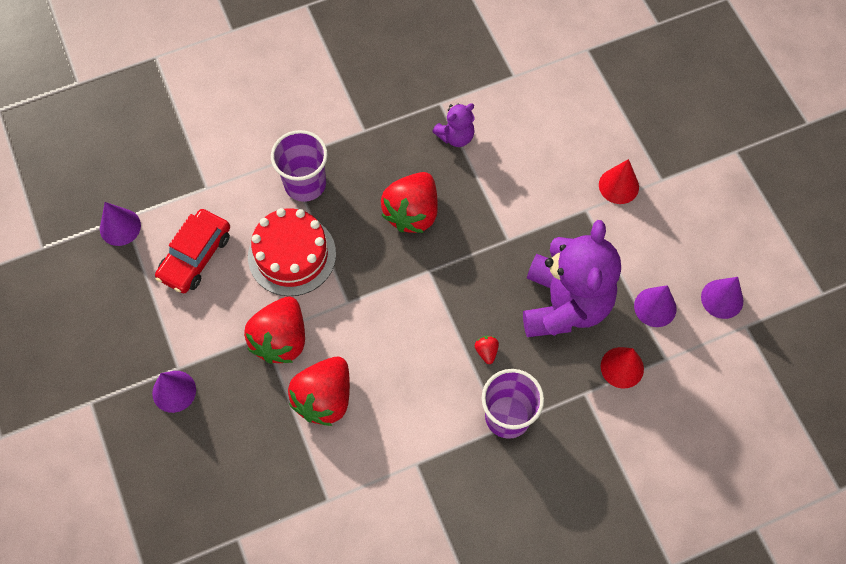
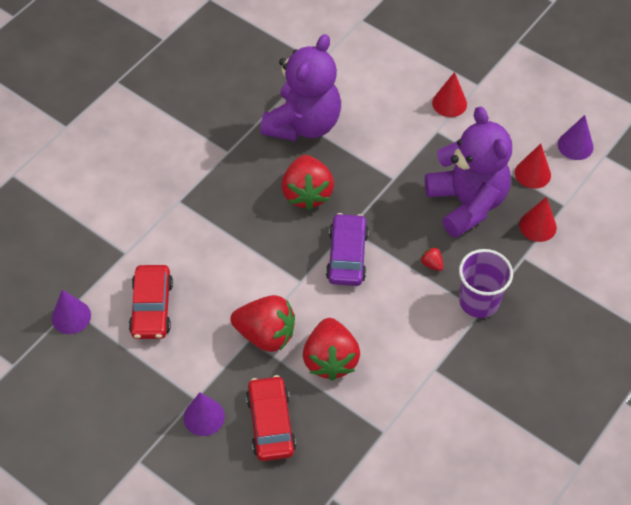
camera: 30 degrees left, 10 degrees down
(229, 432) = (271, 423): none -> red car
(281, 339) = (266, 334): red strawberry -> red strawberry turned 60 degrees counterclockwise
(292, 255) = (231, 269): red cake -> none
(305, 184) = (206, 212): purple cup -> none
(409, 299) = (347, 256): none -> purple car
(456, 136) = (303, 124): purple teddy bear -> purple teddy bear, size x2.18
(655, 307) = (532, 173): purple cone -> red cone

